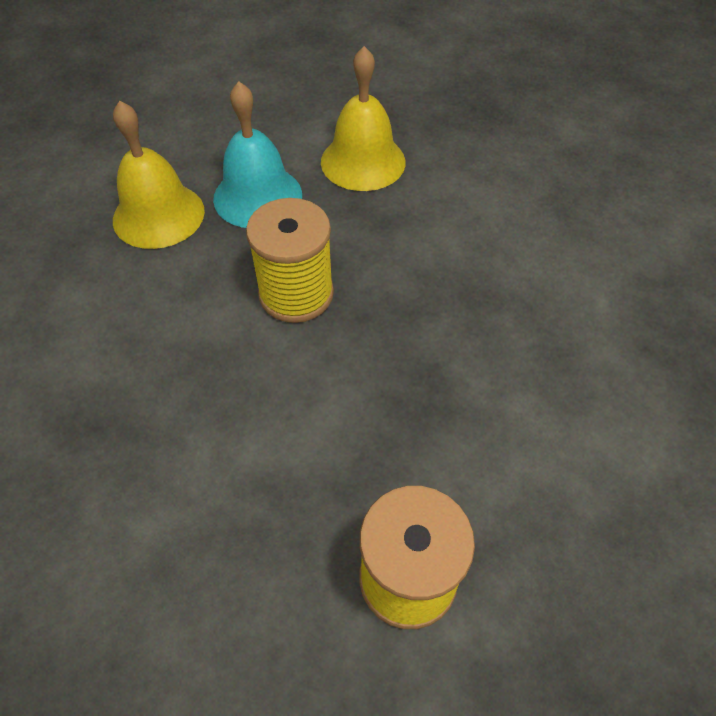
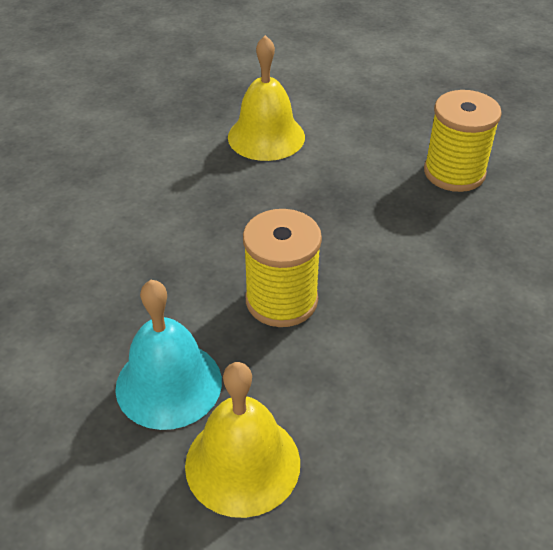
camera: 115 degrees left, 10 degrees down
(363, 161) = (75, 317): yellow bell -> yellow bell (266, 136)

